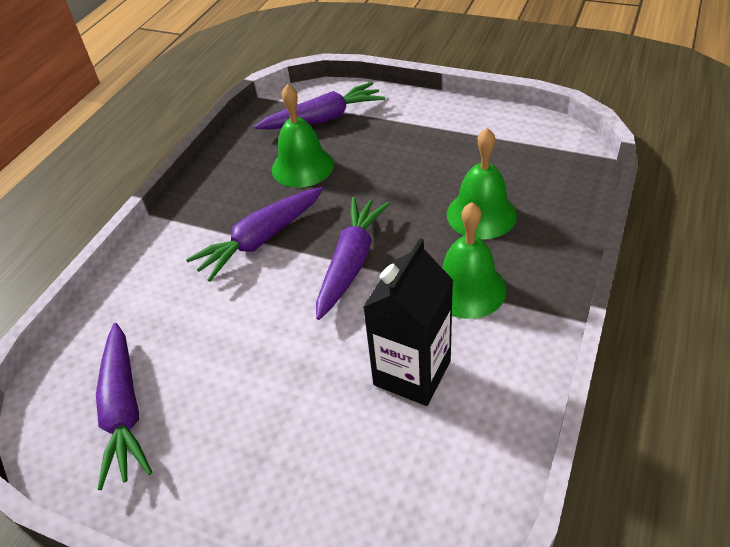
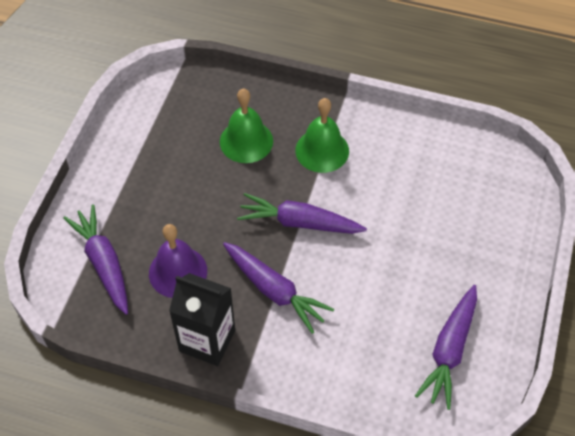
camera: 100 degrees left, 10 degrees up
(124, 410) = (449, 350): purple carrot -> purple carrot turned 135 degrees clockwise
(302, 166) = (178, 272): green bell -> purple bell
(412, 373) = (396, 180): black carton -> black carton (207, 340)

